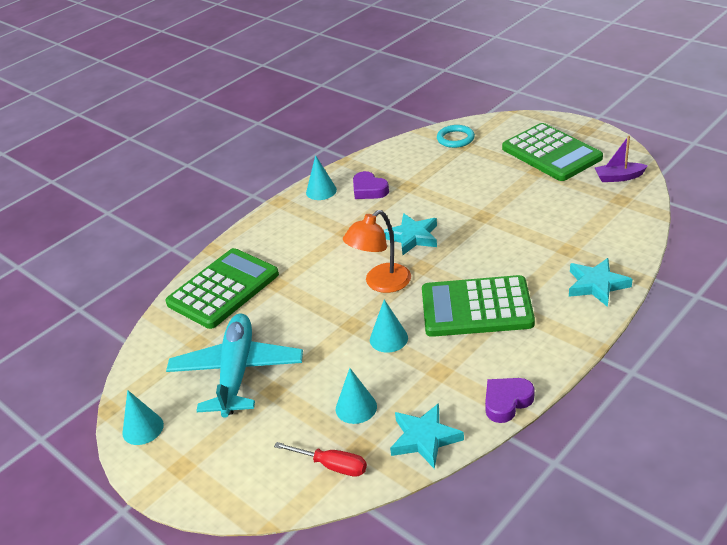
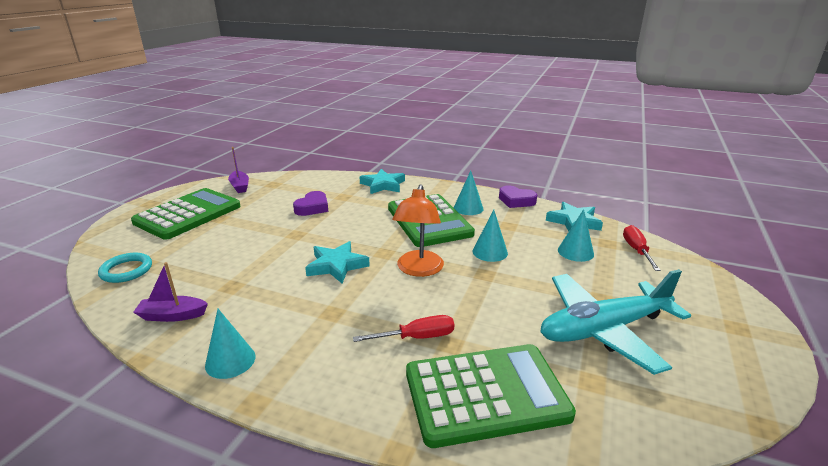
camera: 115 degrees left, 10 degrees down
(143, 428) = (742, 376): turquoise cone -> turquoise cone (468, 208)
(223, 289) = (485, 394): green calculator -> green calculator turned 150 degrees clockwise
(293, 269) = (417, 337): none -> red screwdriver
(369, 190) = (235, 315): purple heart -> purple heart (312, 207)
(381, 283) = (418, 270): orange lamp -> orange lamp turned 75 degrees clockwise
(383, 165) = (172, 315): none -> purple boat

